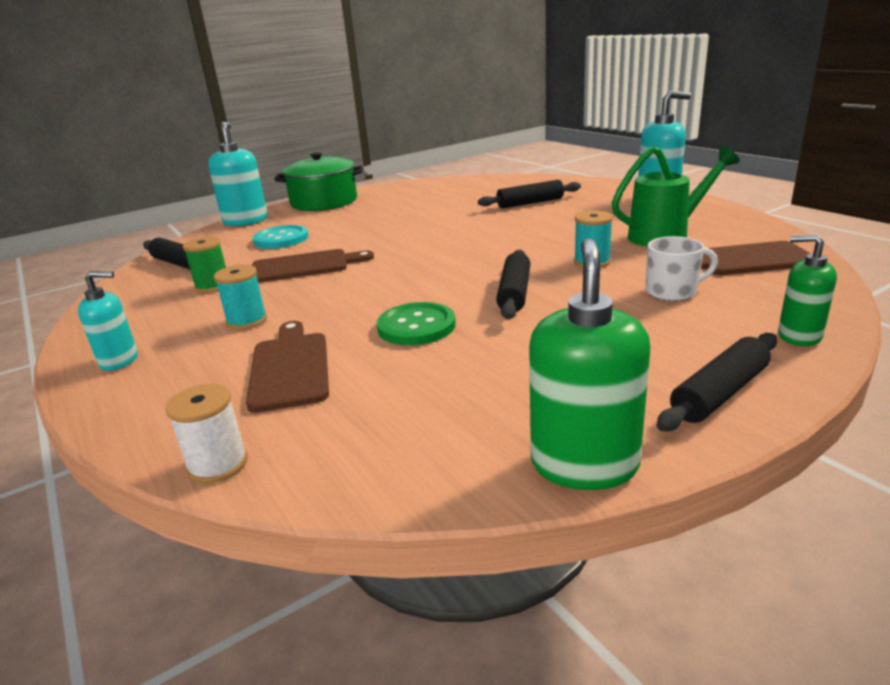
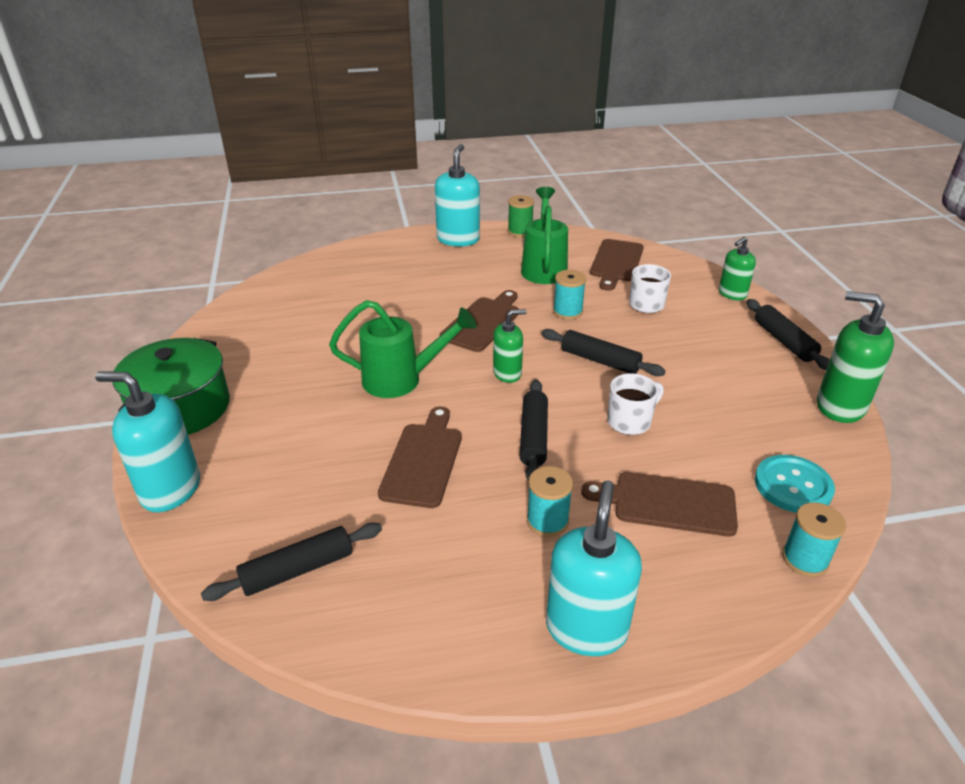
camera: 70 degrees left, 10 degrees up
(119, 360) = (586, 628): turquoise soap dispenser -> turquoise soap dispenser, size x1.63
(213, 286) = (419, 541): green spool -> green spool (520, 231)
(218, 464) = (805, 559): white spool -> turquoise spool
(281, 239) = (301, 466): turquoise button -> turquoise button (793, 486)
(403, 237) = (402, 380): none -> green watering can
(416, 326) = (630, 421): green button -> white mug
(449, 264) = (507, 373): none -> green soap dispenser
(522, 238) = (483, 322): none -> brown cutting board
(530, 203) = (389, 289): black rolling pin -> black rolling pin (533, 437)

